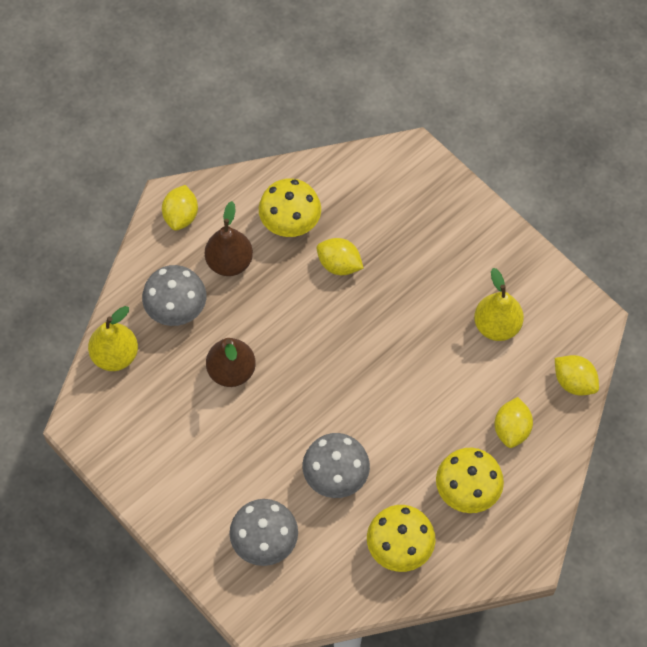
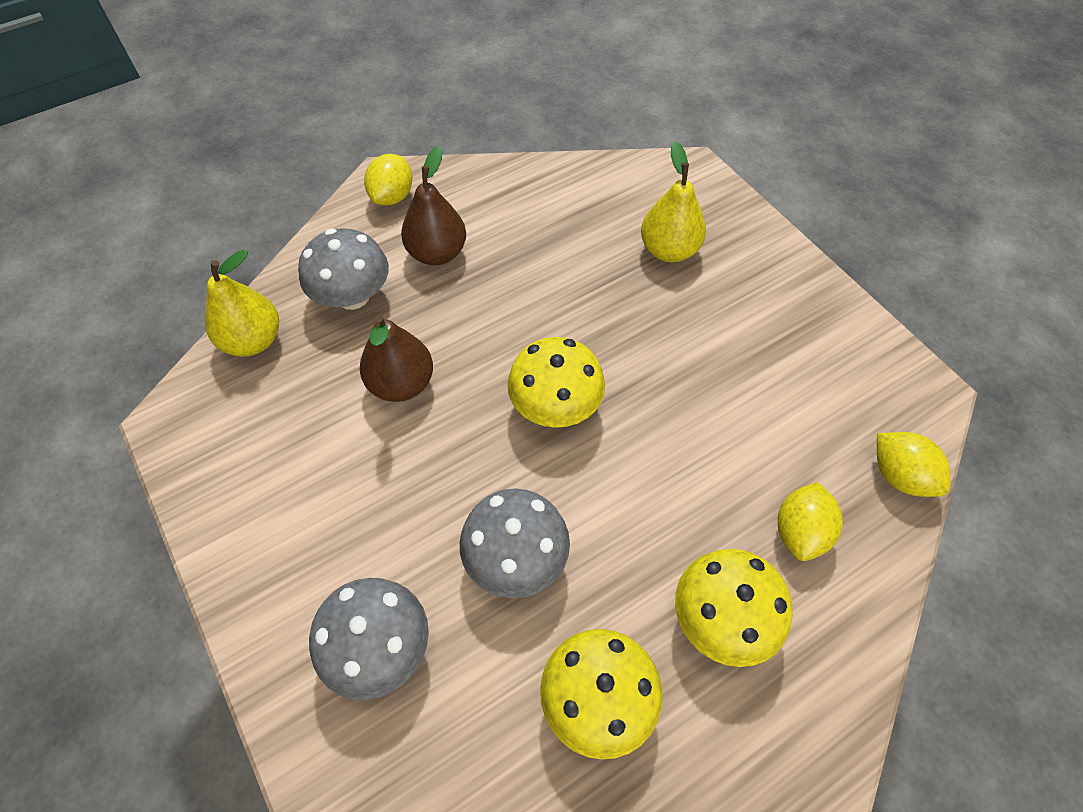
camera: 10 degrees right, 5 degrees down
(290, 222) = (525, 220): yellow mushroom -> yellow mushroom (555, 405)
(339, 265) = (578, 275): yellow lemon -> none
(496, 326) = (785, 380): yellow pear -> yellow pear (668, 250)

